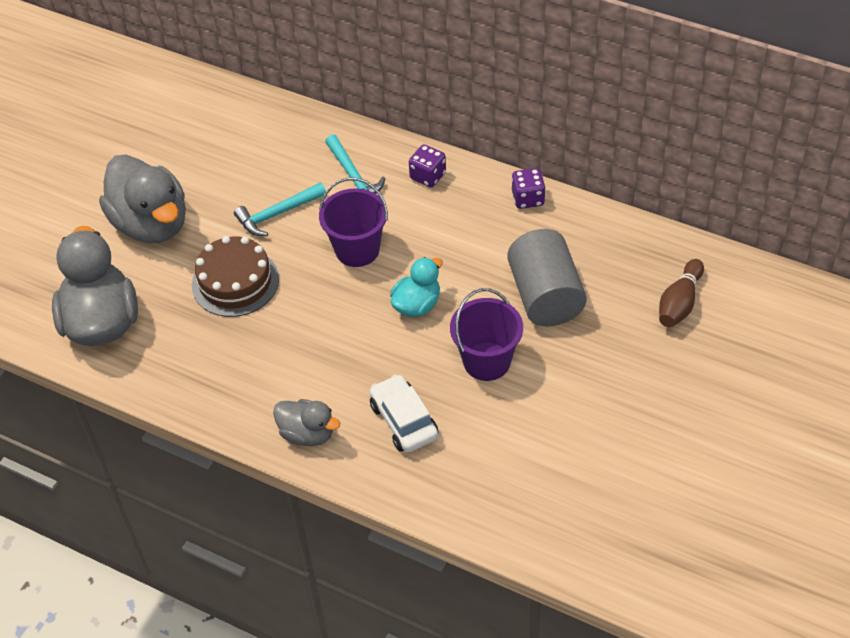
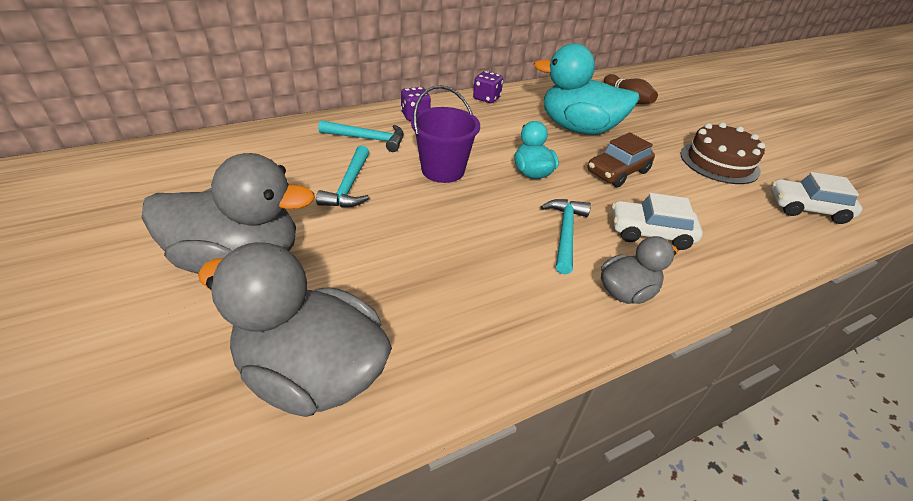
camera: 60 degrees left, 10 degrees down
(235, 282) = (391, 244): brown cake -> brown cake (719, 162)
(347, 368) = (565, 233): none -> turquoise hammer
(486, 361) = (617, 172): purple bucket -> brown car
(545, 296) = (578, 128): grey cylinder -> turquoise duck
(575, 526) = (807, 209): none -> white car

